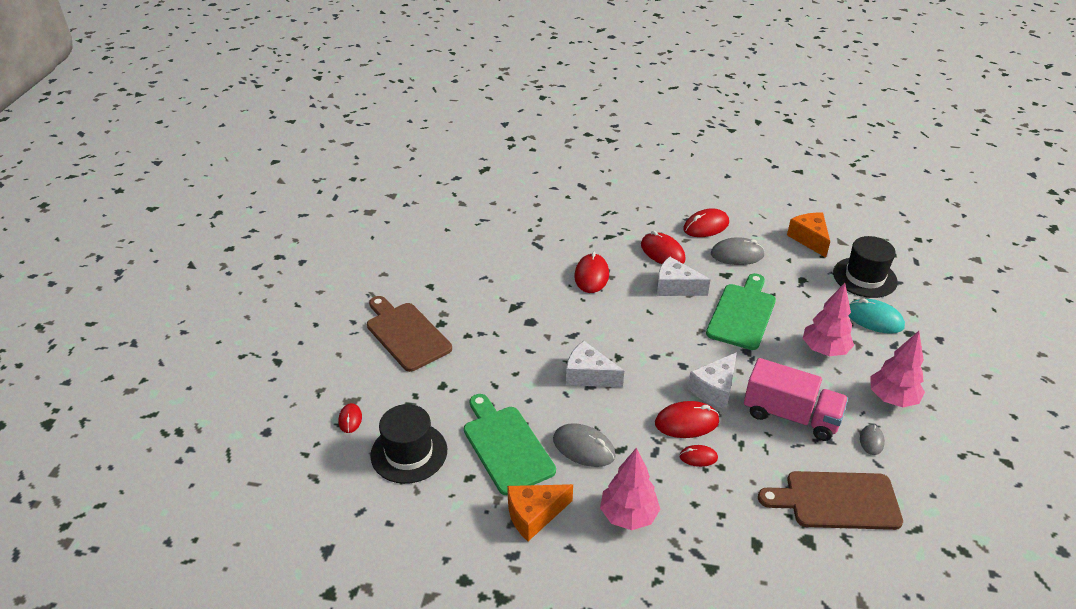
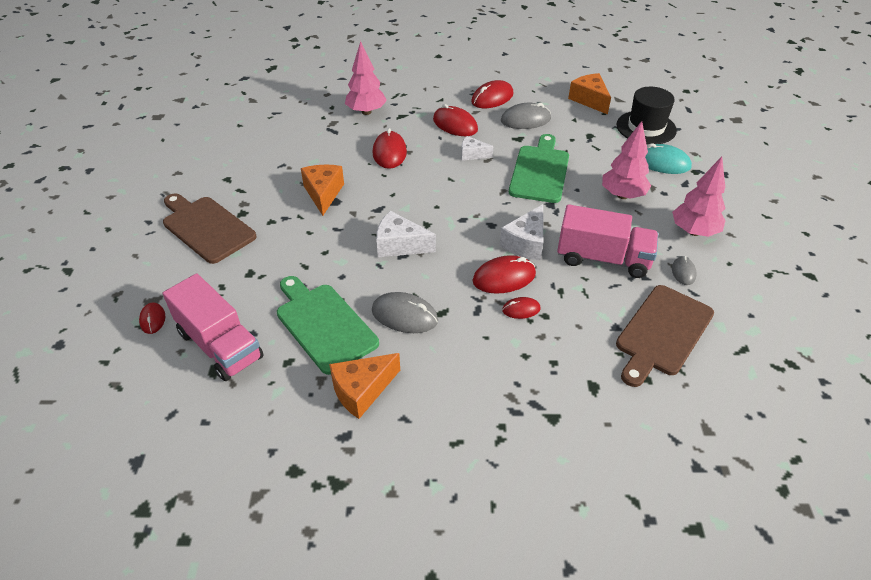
camera: 10 degrees left, 5 degrees up
(409, 452) = (220, 345): black hat -> pink truck
(521, 312) = (323, 194): none -> orange cheese
(628, 516) = (460, 377): pink tree -> pink tree (366, 112)
(675, 287) = (472, 154): white cheese -> white cheese, size x0.63
(836, 501) = (662, 333): brown cutting board -> brown cutting board turned 45 degrees counterclockwise

